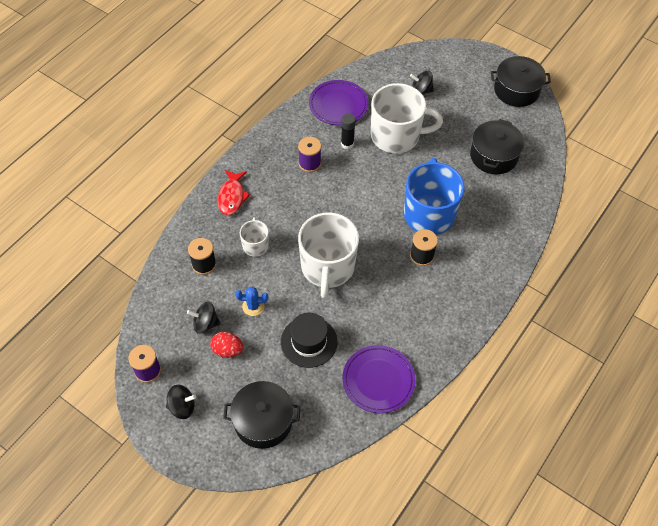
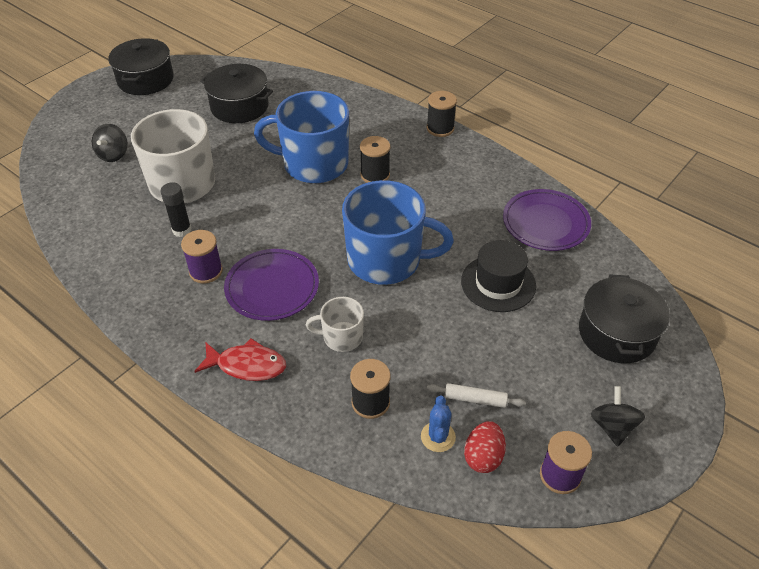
camera: 85 degrees left, 10 degrees down
(205, 323) = (475, 399): black spinning top -> white rolling pin
(227, 350) = (517, 372): red egg -> red egg (483, 457)
(253, 306) = (445, 341): blue cactus -> blue cactus (438, 437)
(327, 267) = (386, 260): white mug -> blue mug
(338, 105) = (106, 235): purple plate -> purple plate (272, 287)
(492, 302) = (440, 128): none -> black spool

